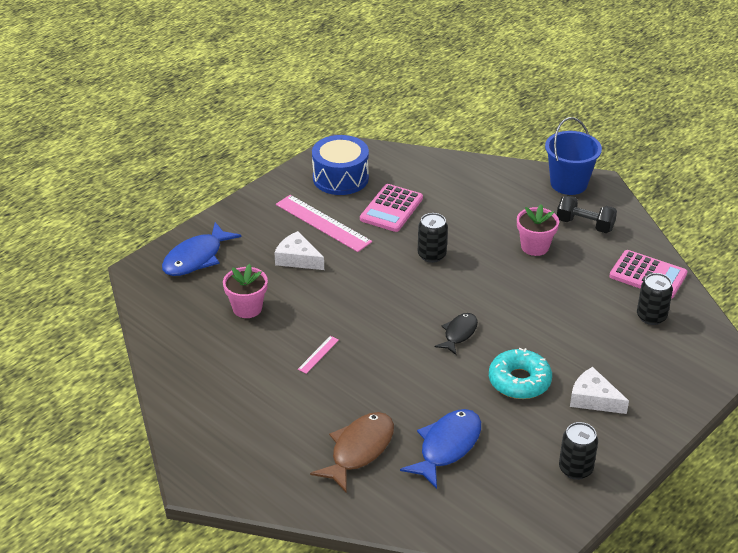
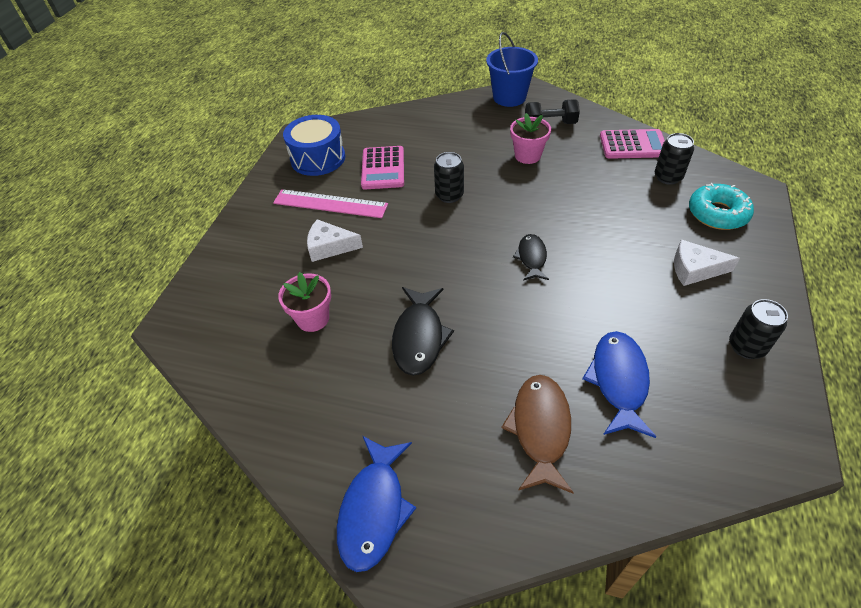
camera: 25 degrees left, 10 degrees up
(196, 258) = (225, 287): blue fish -> blue fish (374, 509)
(318, 354) = (419, 337): pink ruler -> black fish
(519, 381) = (621, 280): turquoise donut -> turquoise donut (717, 214)

